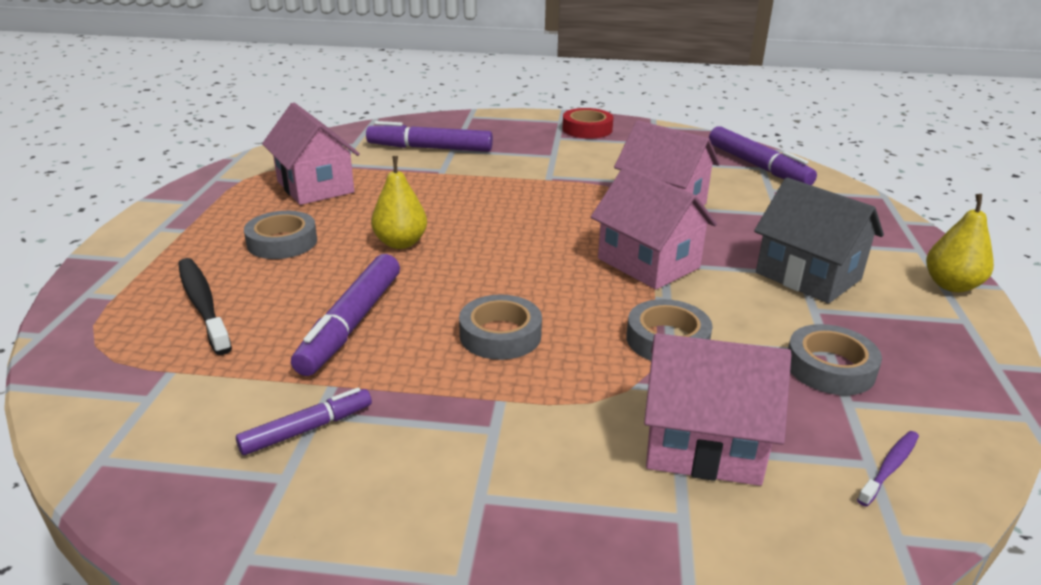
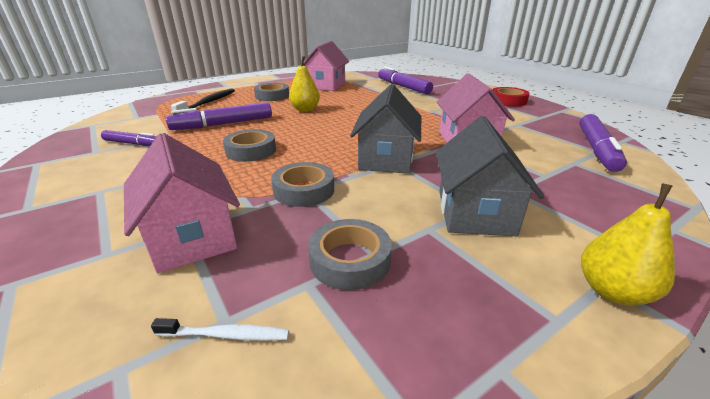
camera: 50 degrees right, 0 degrees up
(648, 263) = (386, 159): pink house -> grey house
(889, 467) = (226, 335): purple toothbrush -> white toothbrush

